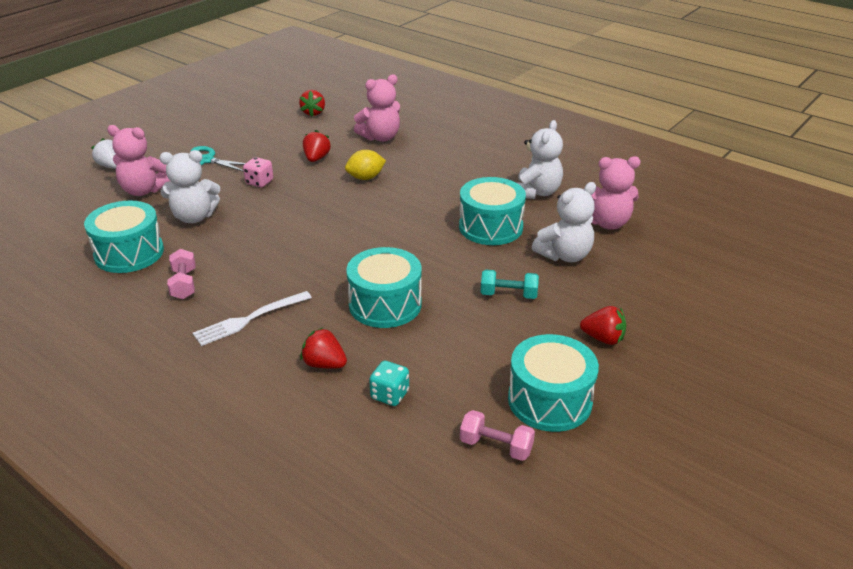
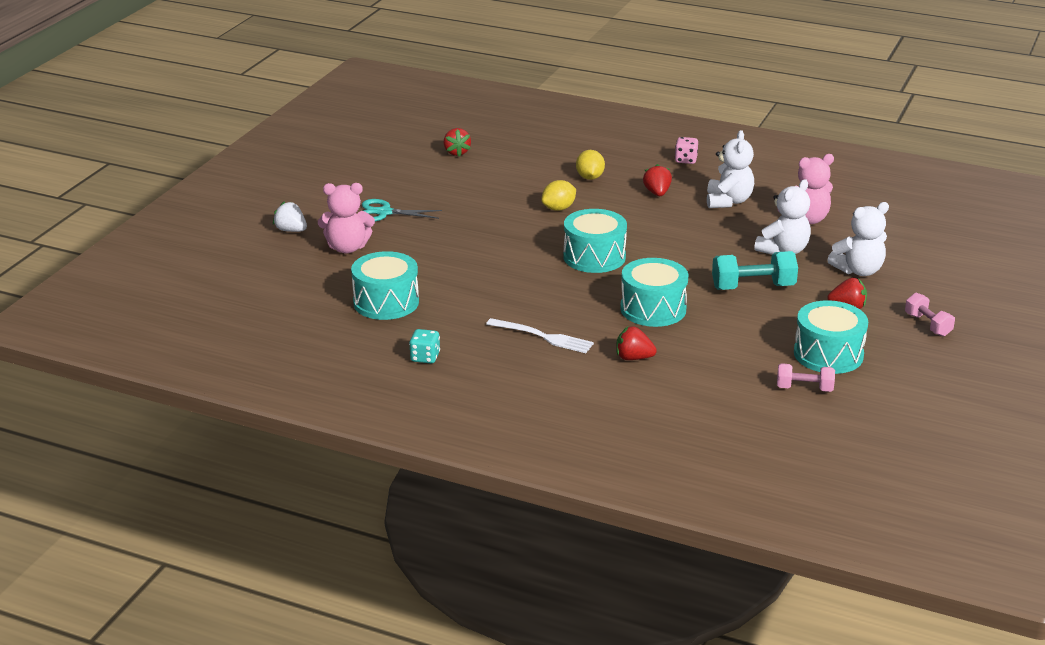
camera: 15 degrees left, 5 degrees down
(184, 284) = (461, 319): pink dumbbell -> pink dumbbell (927, 325)
(194, 217) = (420, 264): white teddy bear -> white teddy bear (858, 270)
(249, 319) = (543, 337): white fork -> white fork turned 105 degrees counterclockwise
(259, 182) = (457, 226): pink dice -> pink dice (686, 160)
(316, 158) = (496, 197): red strawberry -> red strawberry (657, 193)
(380, 137) = (545, 169): pink teddy bear -> none
(390, 395) = (701, 370): turquoise dice -> turquoise dice (425, 357)
(416, 151) = (590, 177): none -> yellow lemon
(490, 227) = (705, 236): turquoise drum -> turquoise drum (594, 257)
(508, 295) = (753, 287): turquoise dumbbell -> turquoise dumbbell, size x1.58

